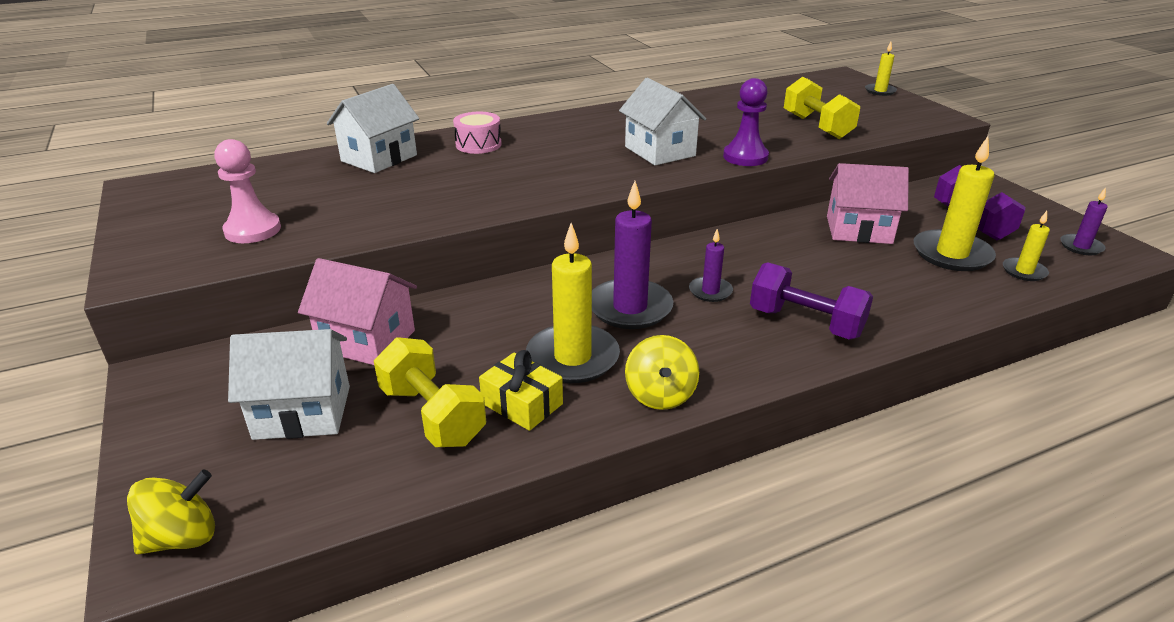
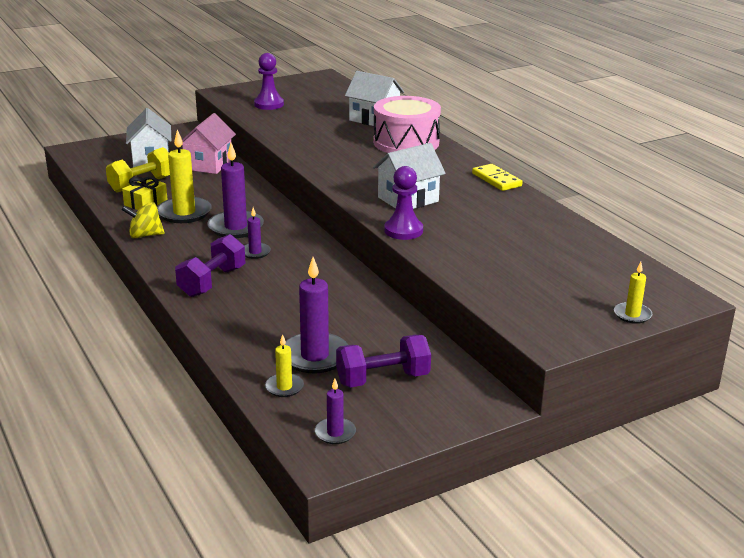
camera: 85 degrees right, 5 degrees down
(182, 537) = (79, 151): yellow spinning top -> none
(253, 230) = (269, 104): pink pawn -> purple pawn
(478, 144) = (406, 142): pink drum -> pink drum, size x1.92
(605, 111) = (496, 180): none -> yellow domino
(817, 126) = (491, 267): yellow dumbbell -> none
(858, 230) = (357, 318): pink house -> none
(951, 254) = (315, 356): yellow candle -> purple candle

